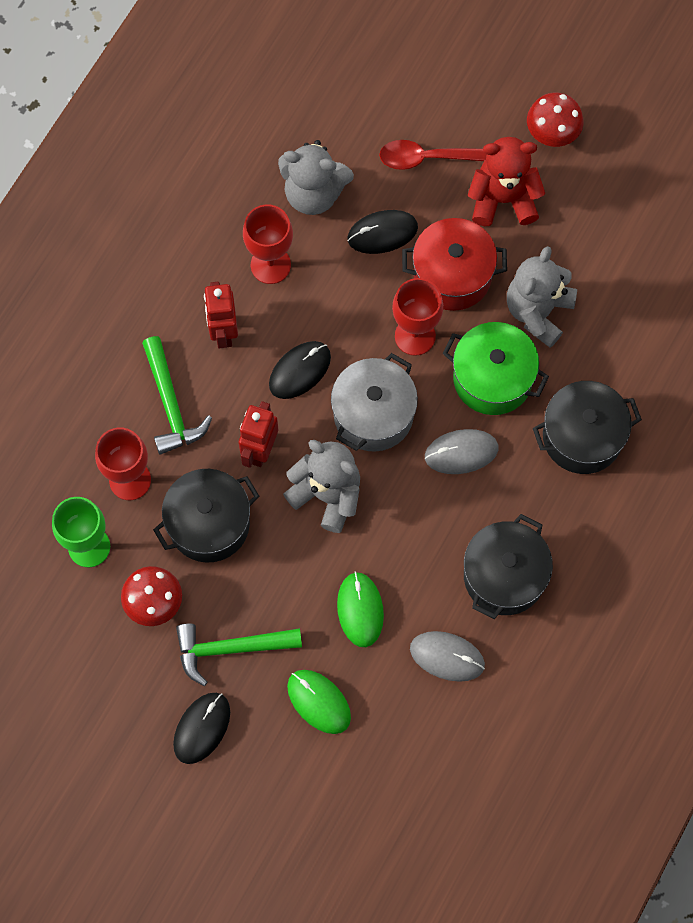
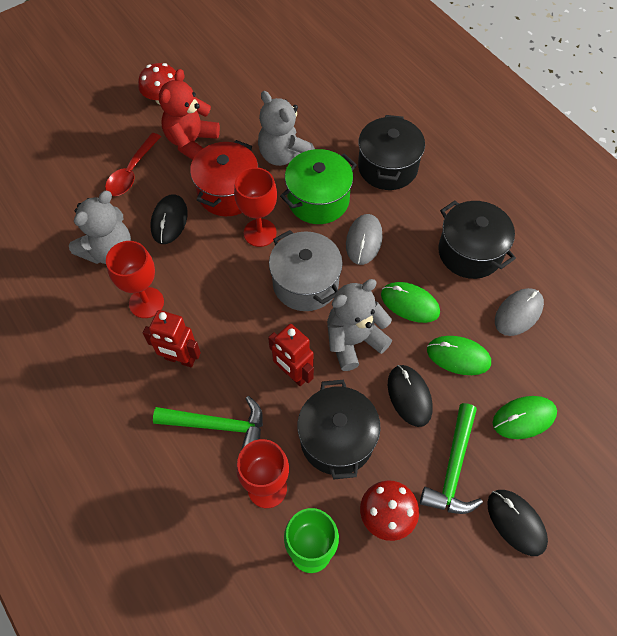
camera: 65 degrees left, 10 degrees down
(300, 371) = (243, 318): black mouse -> black mouse (409, 396)
(402, 535) = (410, 303): none -> green mouse

